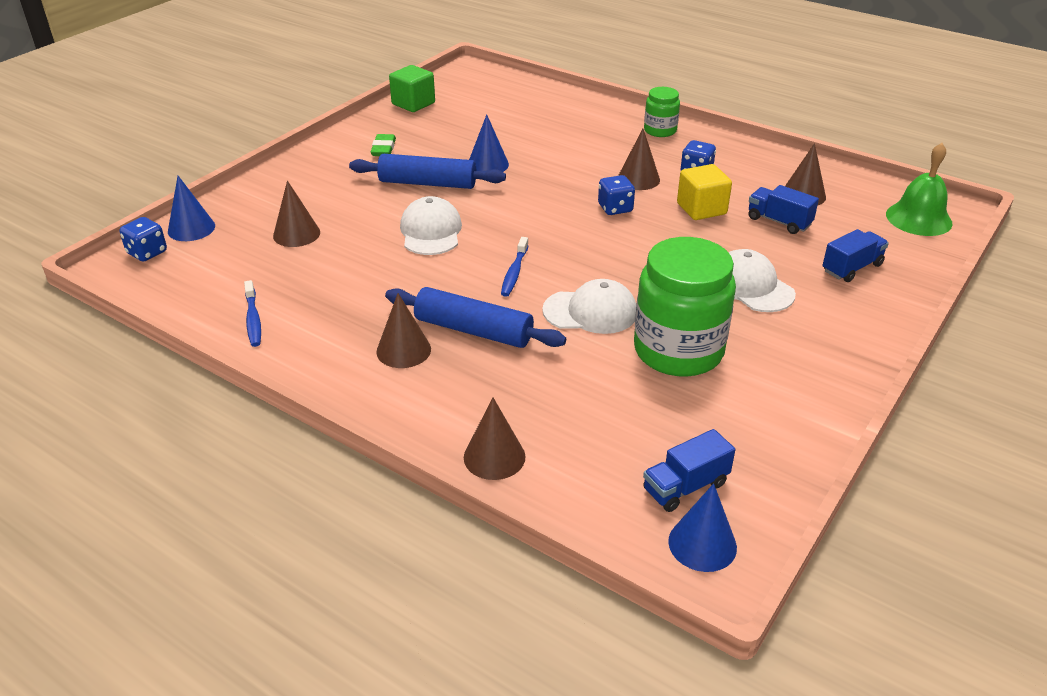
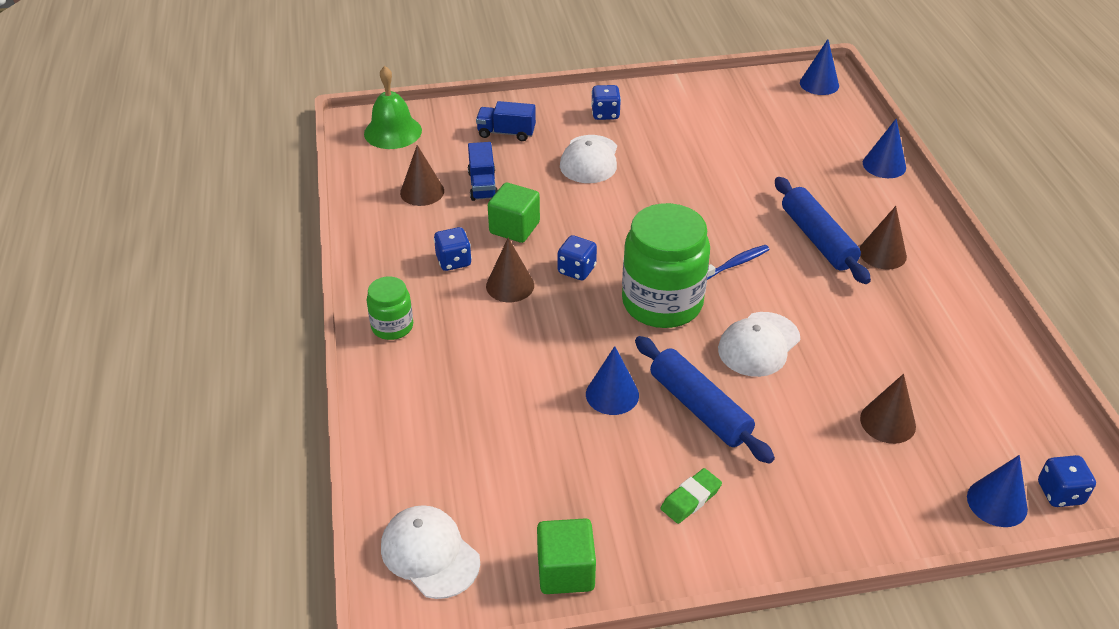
camera: 135 degrees left, 5 degrees up
(253, 319) = (985, 346): blue toothbrush -> none
(494, 457) = (884, 165): brown cone -> blue cone
(590, 312) = (720, 205): white cap -> white cap (430, 554)
(678, 351) = (701, 154): green jar -> green jar (662, 303)
(685, 487) = (796, 103): blue truck -> none
(701, 209) = (514, 228): yellow cube -> green cube
(823, 337) = (605, 114): none -> blue dice

